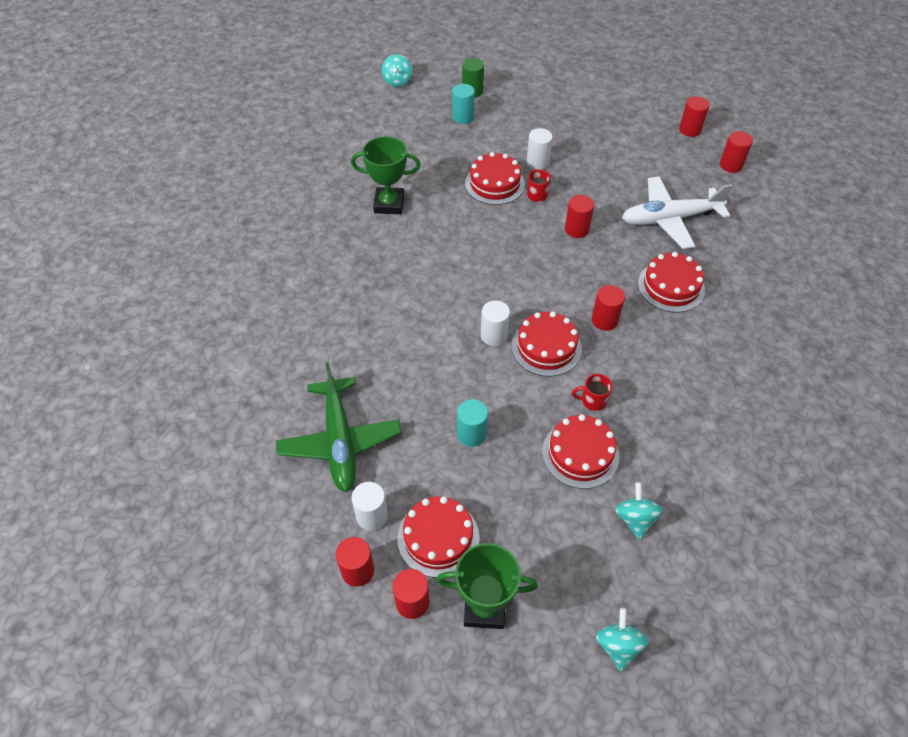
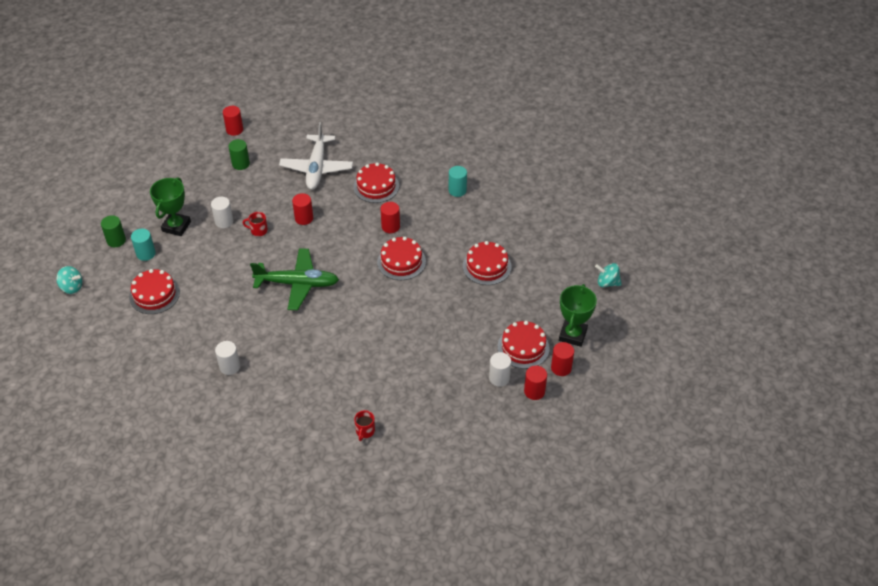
camera: 75 degrees left, 5 degrees down
(340, 441) = (438, 386): green plane -> green plane (297, 284)
(389, 204) = (224, 320): green trophy -> green trophy (176, 226)
(471, 434) = (455, 315): turquoise cylinder -> turquoise cylinder (457, 190)
(494, 184) = (234, 252): red cake -> red cake (154, 294)
(494, 335) = (381, 286): white cylinder -> white cylinder (229, 366)
(593, 401) = (451, 250): red mug -> red mug (365, 431)
(635, 519) = (536, 254): turquoise spinning top -> none
(637, 150) = (240, 164): none -> green cylinder
(731, 165) = (281, 121): red cylinder -> none

